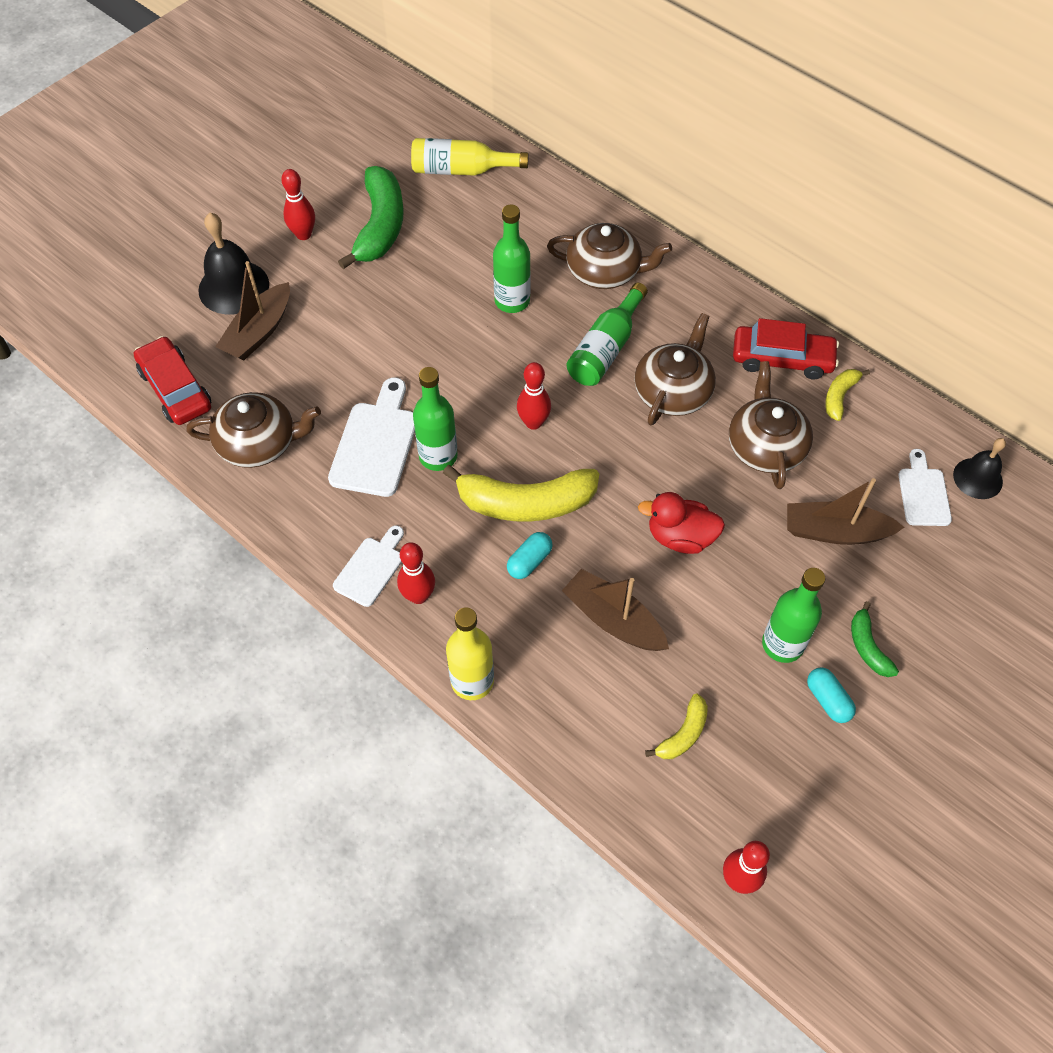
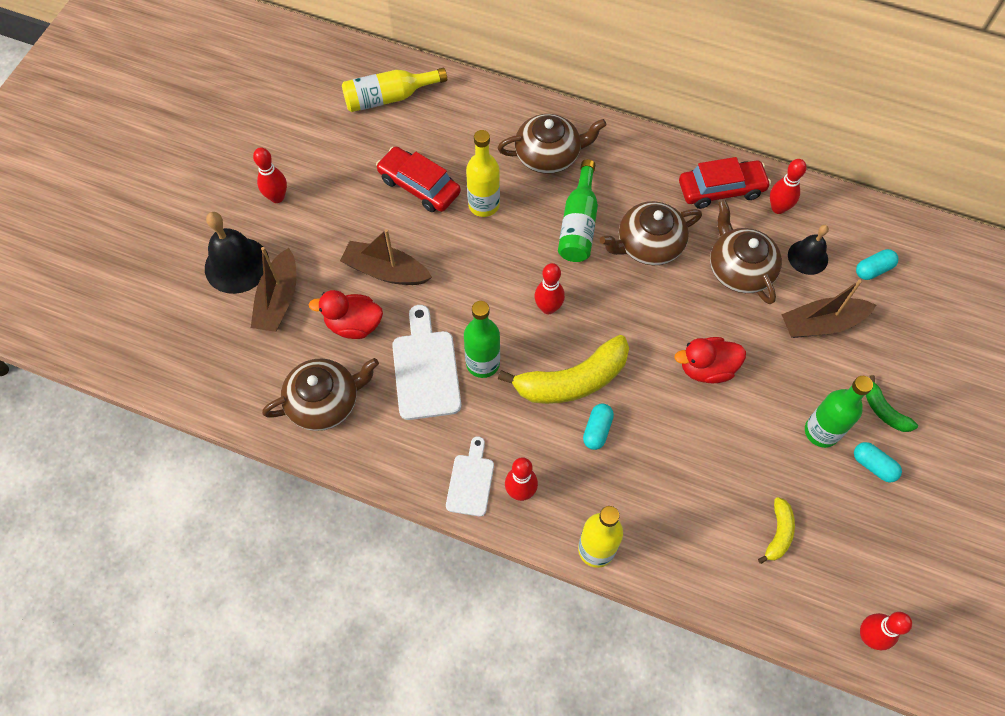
camera: 20 degrees left, 5 degrees up
(175, 389) = (228, 376): red car -> red car (419, 186)
(323, 378) = (354, 325): none -> red duck
(380, 226) = (341, 170): green banana -> none
(512, 301) = (483, 205): green bottle -> yellow bottle
(613, 619) = (684, 457): brown boat -> brown boat (385, 271)
(673, 391) = (648, 244): brown teapot -> brown teapot turned 120 degrees counterclockwise
(839, 396) = (778, 208): yellow banana -> red bowling pin
(923, 493) = (873, 269): white cutting board -> turquoise capsule
(977, 478) = (907, 244): black bell -> black bell (807, 257)

